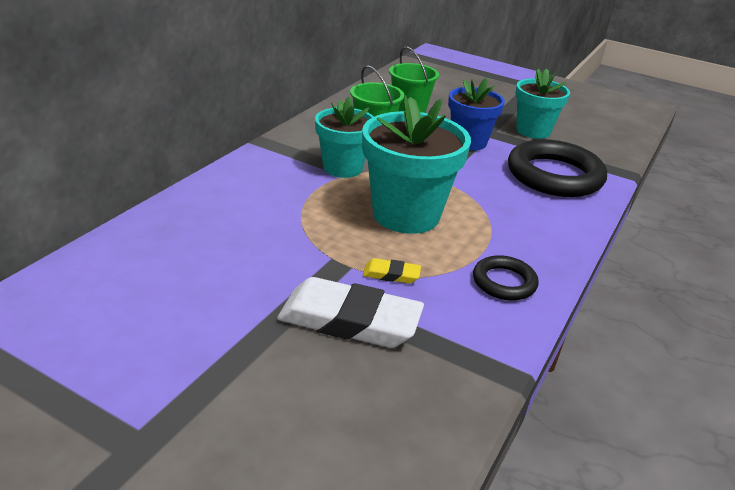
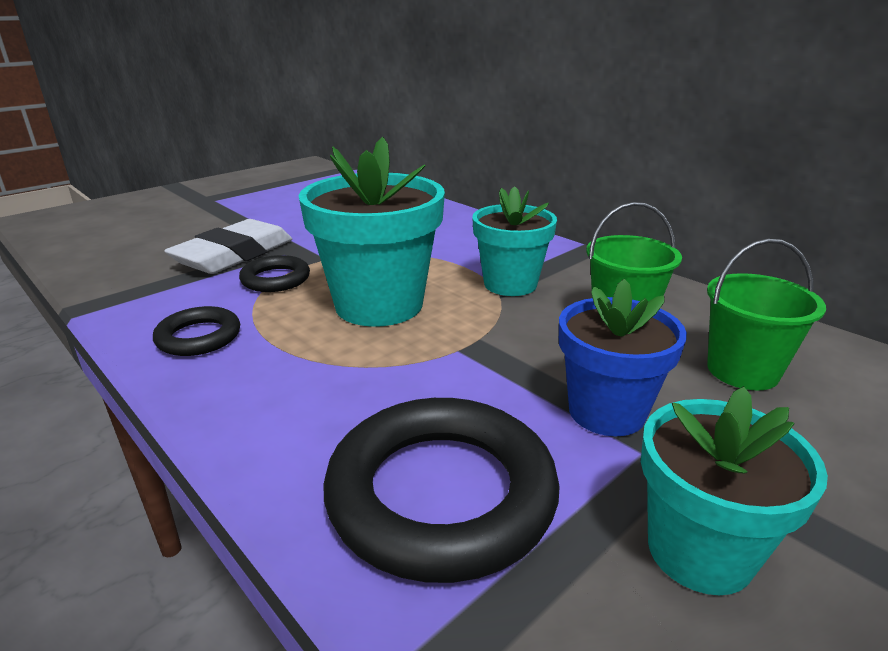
camera: 110 degrees right, 5 degrees down
(391, 274) = (275, 279): yellow eraser -> black ring

